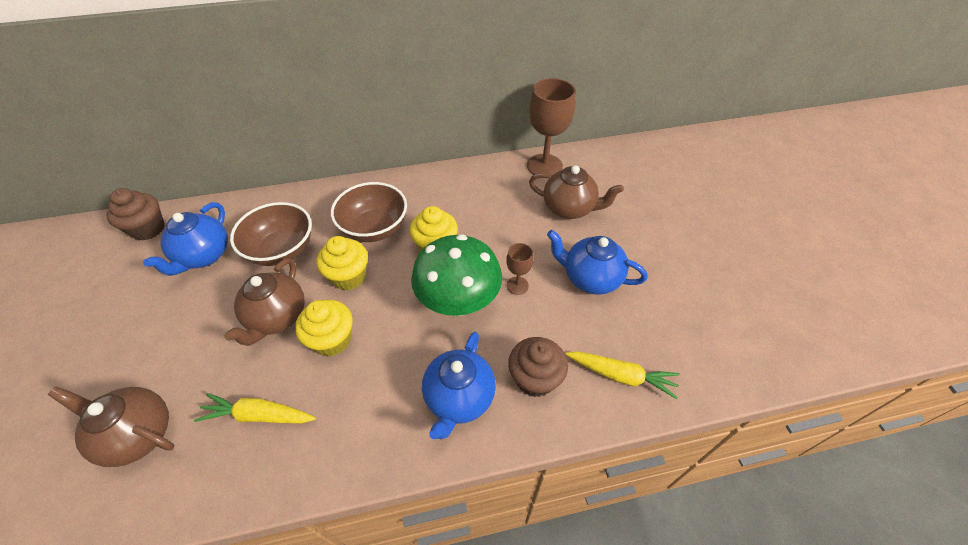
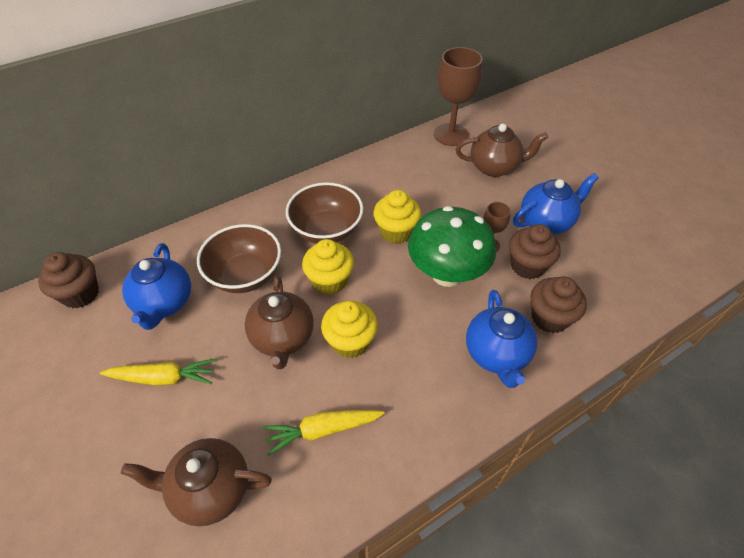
camera: 20 degrees left, 0 degrees up
(544, 318) = (527, 266): none -> brown cupcake
(590, 278) = (546, 222): blue teapot -> blue teapot turned 150 degrees clockwise
(621, 376) = (615, 294): yellow carrot -> yellow carrot (163, 378)

